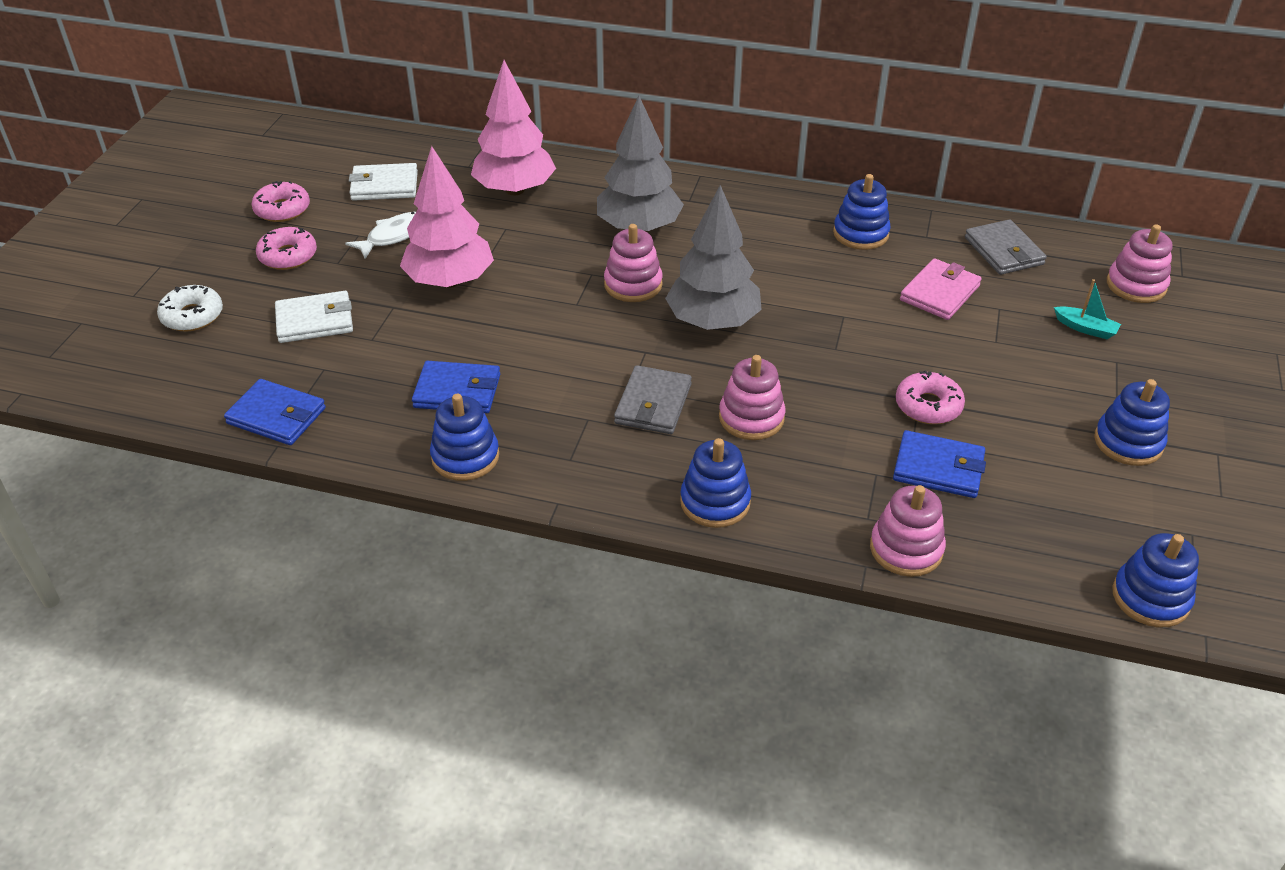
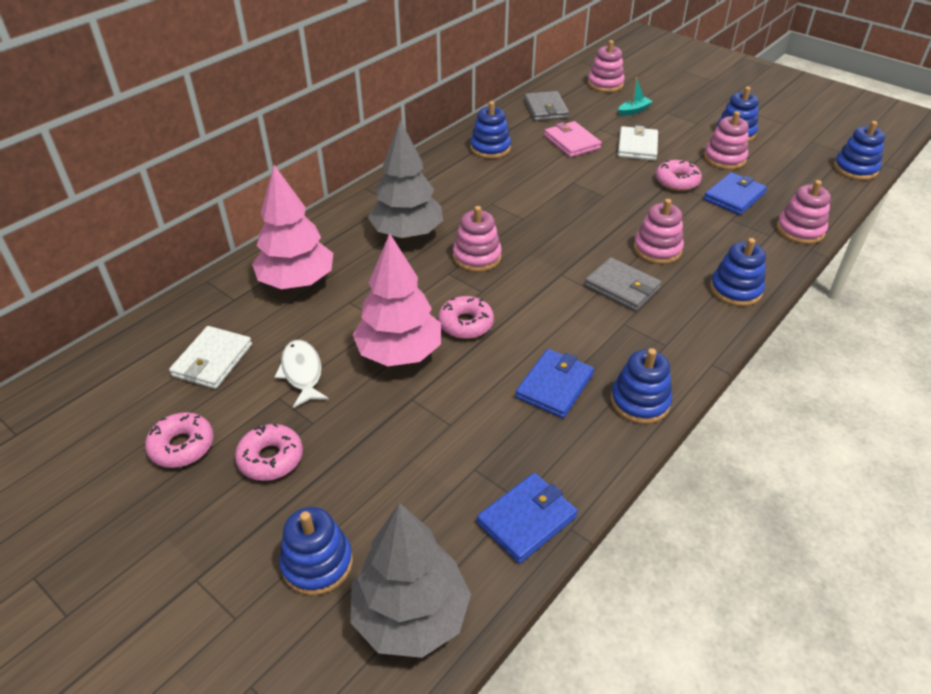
camera: 65 degrees left, 0 degrees up
(192, 316) = (317, 563): white donut -> blue stacking toy
(315, 321) = (396, 460): white wallet -> white wallet (637, 146)
(517, 308) = (466, 324): none -> pink donut
(713, 321) = (545, 234): grey tree -> grey tree (411, 615)
(1003, 251) = (546, 109): grey wallet -> grey wallet turned 75 degrees clockwise
(1036, 442) = (724, 159): none -> pink stacking toy

